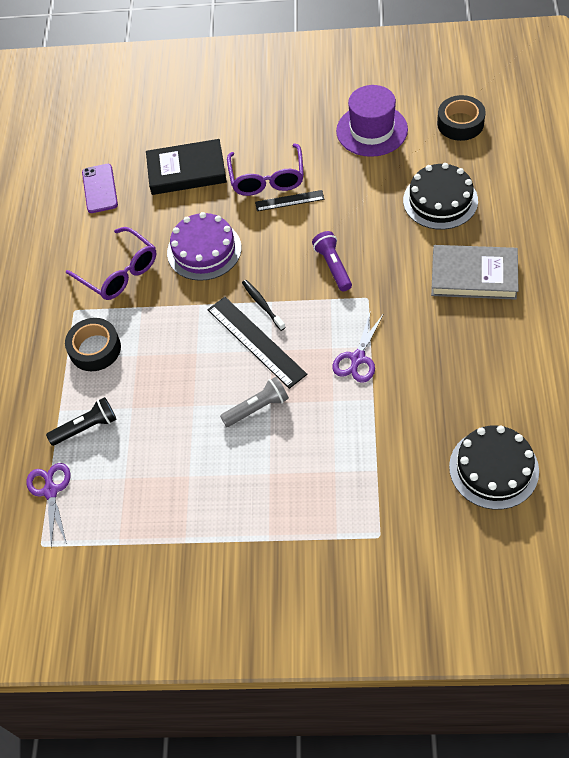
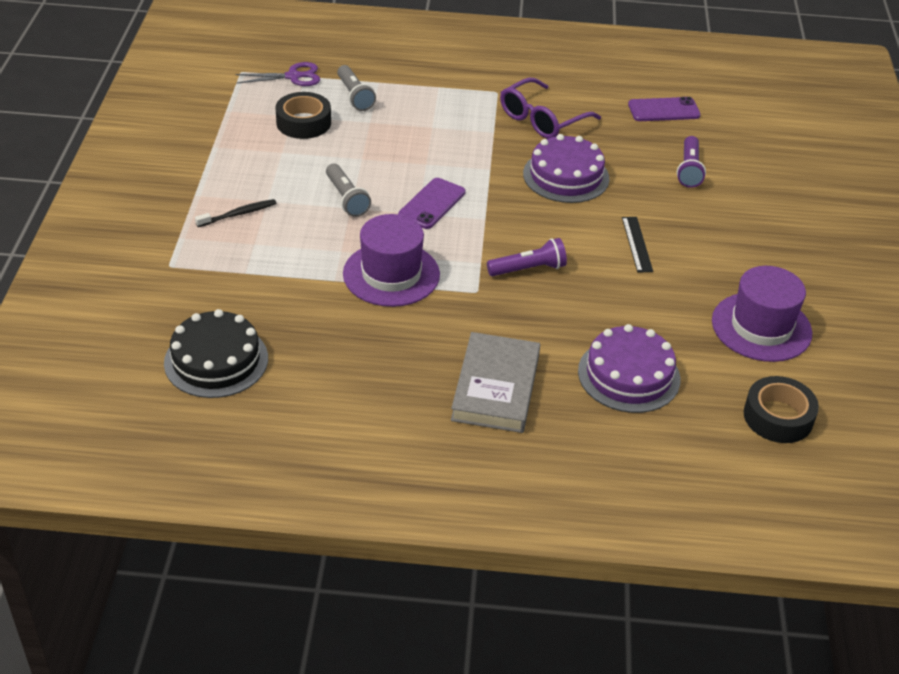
camera: 85 degrees right, 15 degrees down
(86, 427) = (354, 96): black flashlight -> grey flashlight
(95, 349) = (445, 102): black tape -> black tape (303, 123)
(187, 171) = (689, 170): black book -> purple flashlight
(256, 341) = (432, 204): black ruler -> purple phone
(262, 304) = (481, 212): black toothbrush -> black toothbrush (238, 214)
(267, 179) = (674, 229): purple glasses -> none
(357, 359) = (391, 274): purple scissors -> purple hat
(440, 200) = (628, 375): black cake -> purple cake

